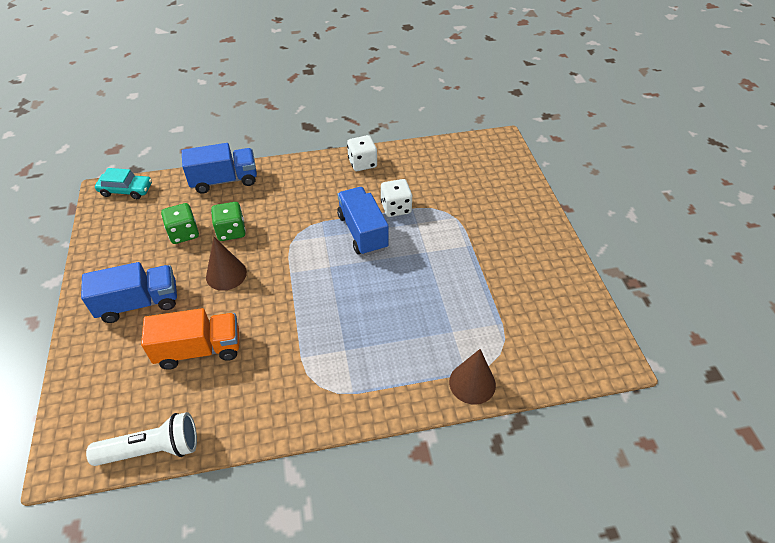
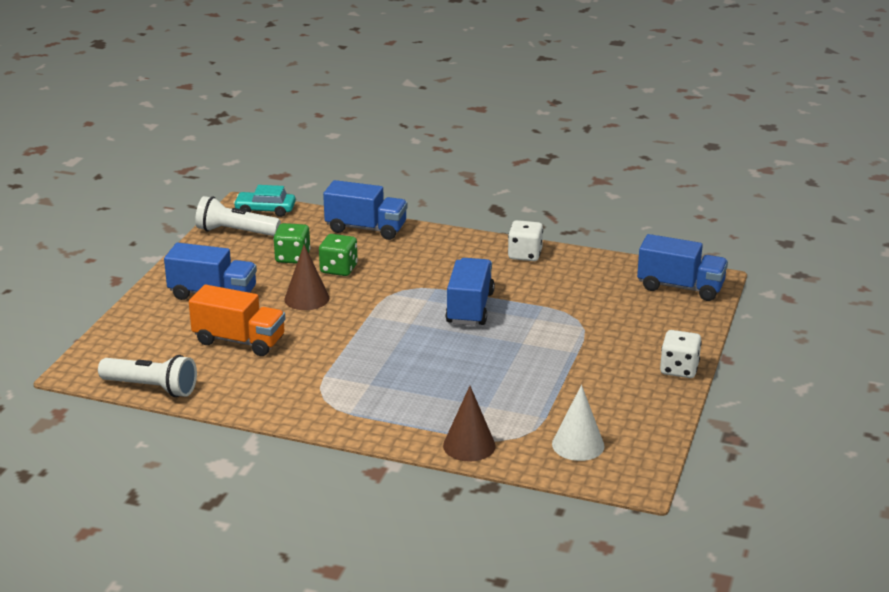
camera: 30 degrees right, 20 degrees down
(115, 223) = (235, 232): none -> white flashlight
(126, 190) = (265, 210): turquoise car -> turquoise car turned 150 degrees clockwise
(396, 208) = (524, 300): white dice -> white dice (679, 369)
(488, 154) = (680, 287): none -> blue truck
(547, 342) = (578, 445): none -> white cone

